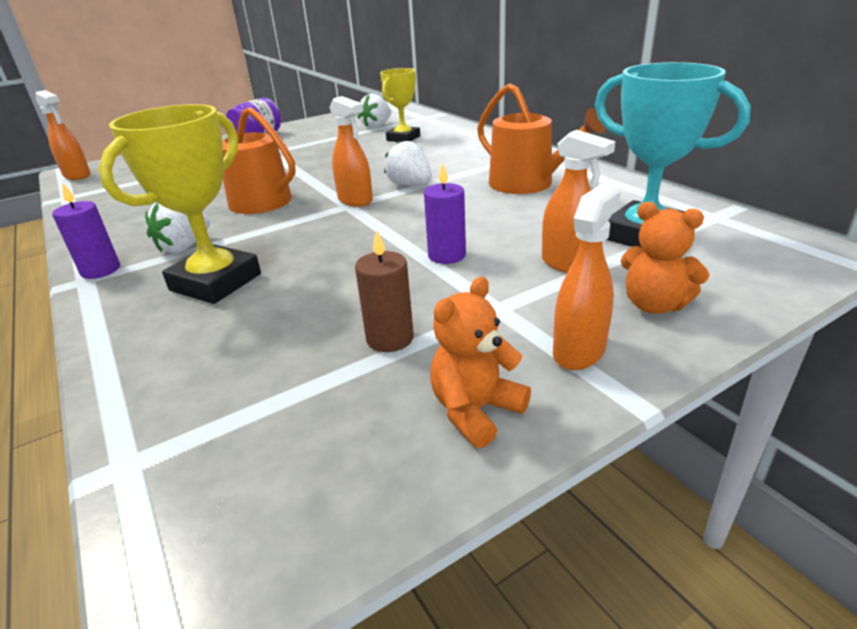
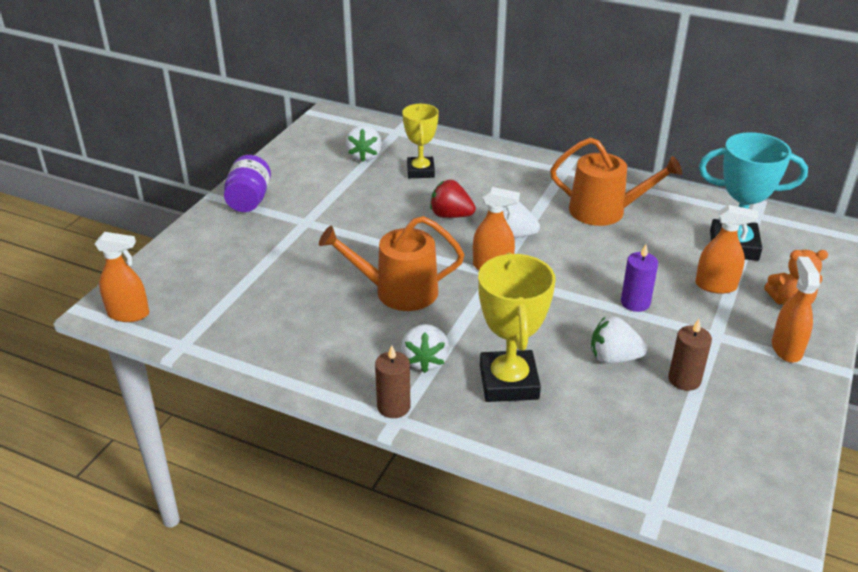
camera: 35 degrees left, 5 degrees up
(100, 270) = (393, 406): purple candle -> brown candle
(346, 294) = (613, 358): none -> white strawberry
(380, 165) = (451, 215): none -> red strawberry
(475, 411) = (778, 404): orange teddy bear -> none

